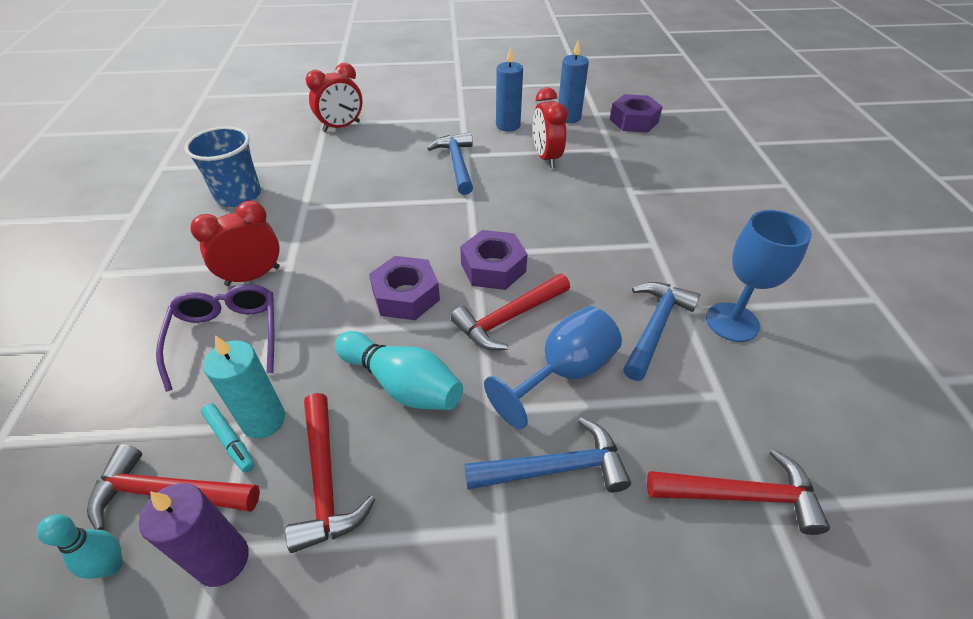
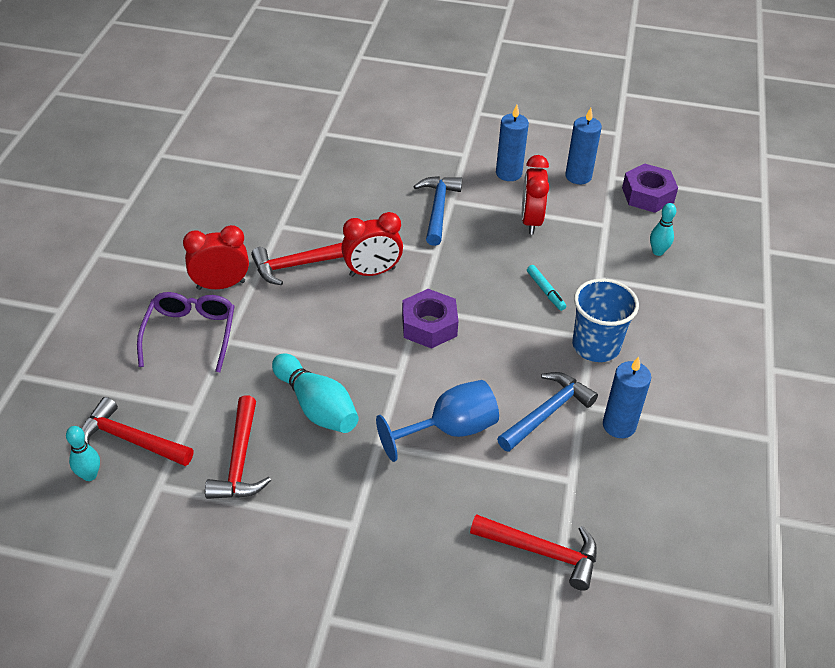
camera: 15 degrees right, 0 degrees up
(222, 560) = (160, 491): purple candle -> none
(230, 440) = (178, 415): turquoise marker -> turquoise marker (545, 291)
(238, 195) = (224, 201): blue cup -> blue cup (596, 346)
(263, 420) = (205, 406): turquoise candle -> none
(341, 127) = (338, 140): red clock -> red clock (372, 272)
(406, 295) = (344, 333): purple nut -> none
(509, 318) = (424, 374): red hammer -> red hammer (298, 265)
(555, 468) = (410, 496): blue hammer -> none
(669, 161) = (658, 251): none -> turquoise bowling pin
(732, 322) = (619, 425): blue goblet -> blue candle

